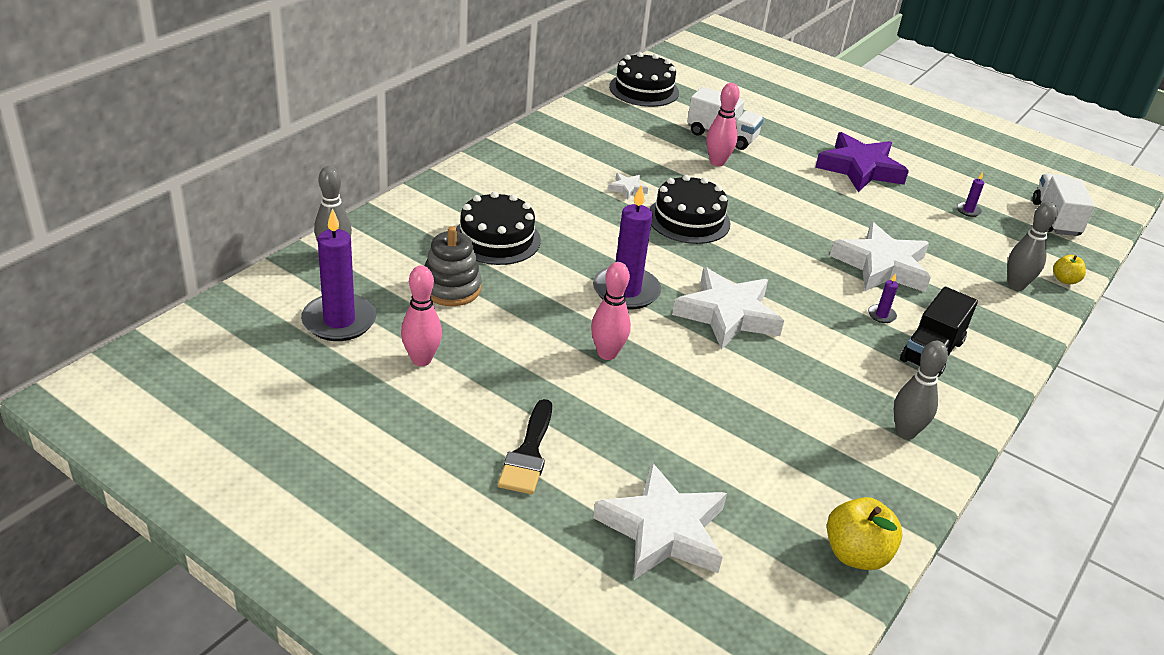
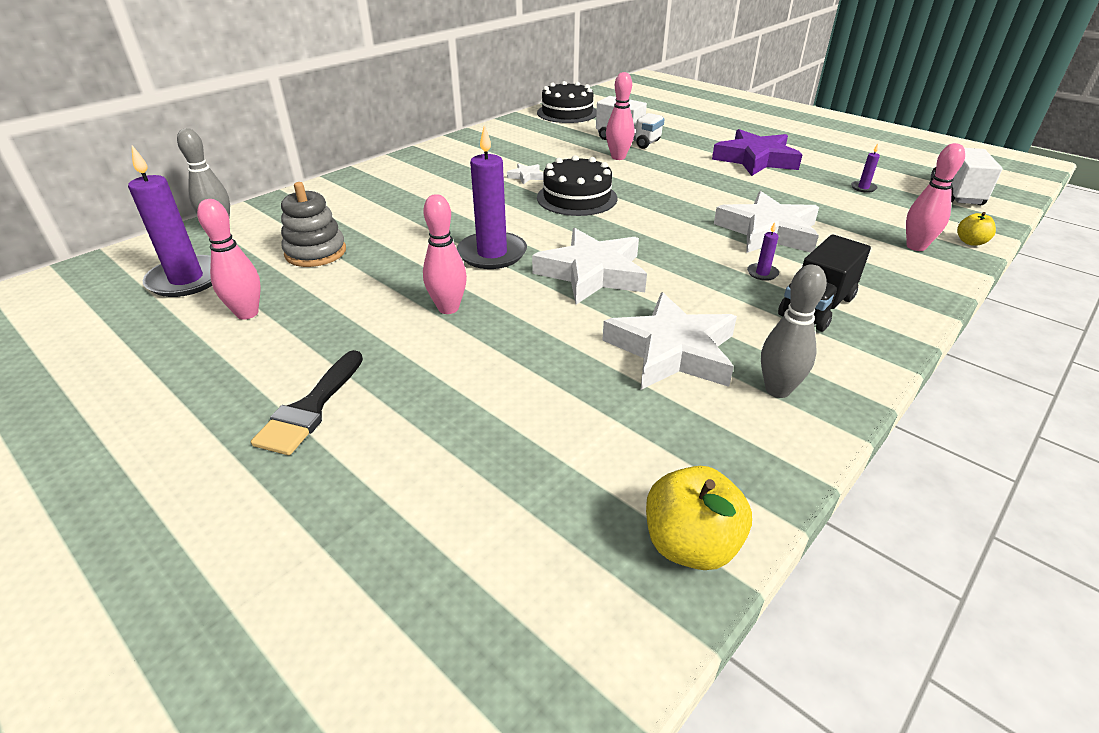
camera: 10 degrees right, 0 degrees up
(496, 239) = (382, 214): black cake -> none
(663, 530) = (435, 504): white star -> white star (672, 351)
(1016, 285) = (916, 246): grey bowling pin -> pink bowling pin

